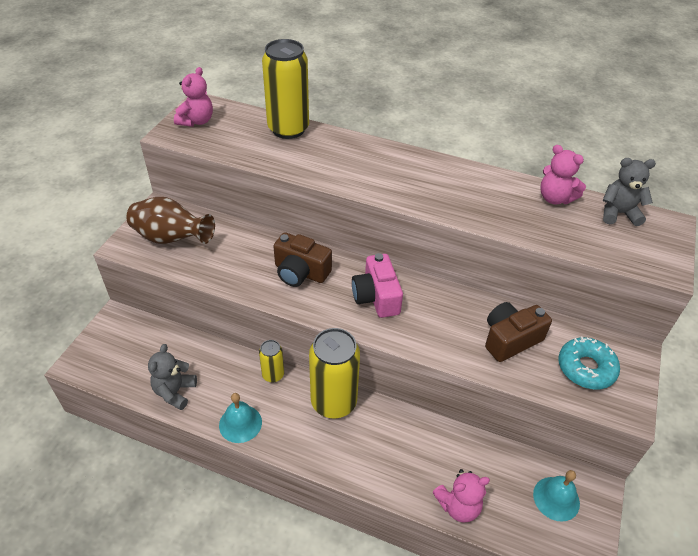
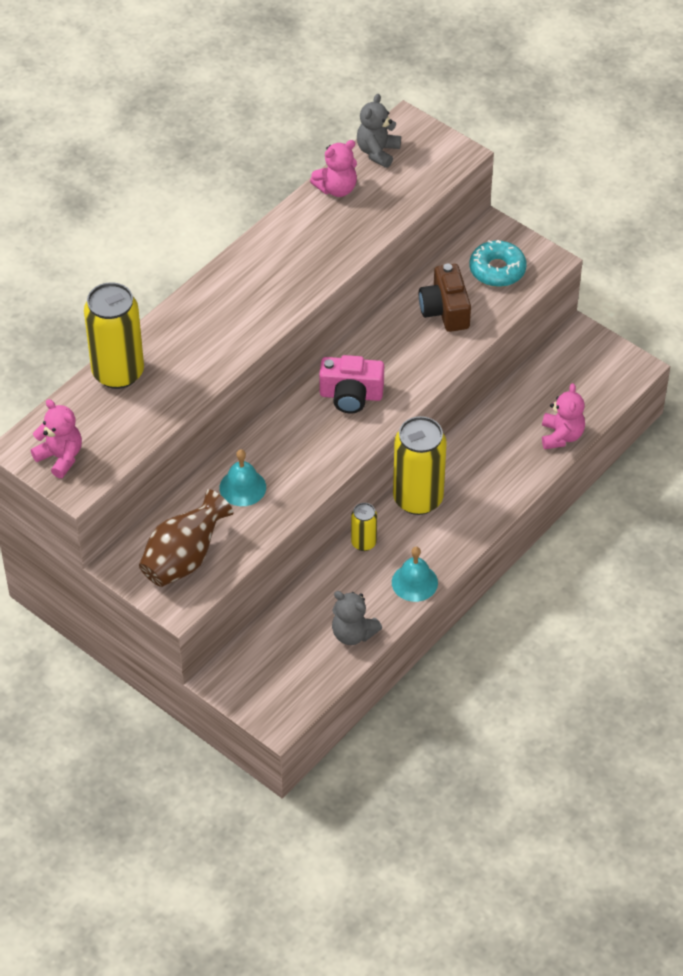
camera: 70 degrees left, 5 degrees up
(300, 272) = (289, 450): brown camera -> none
(556, 498) = (578, 365): turquoise bell -> turquoise bell (242, 487)

